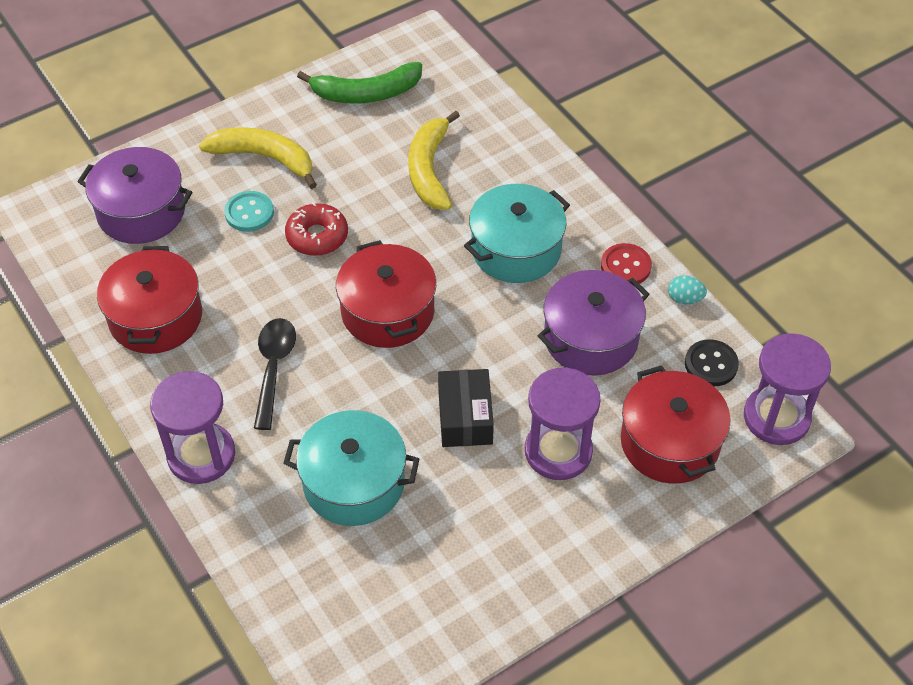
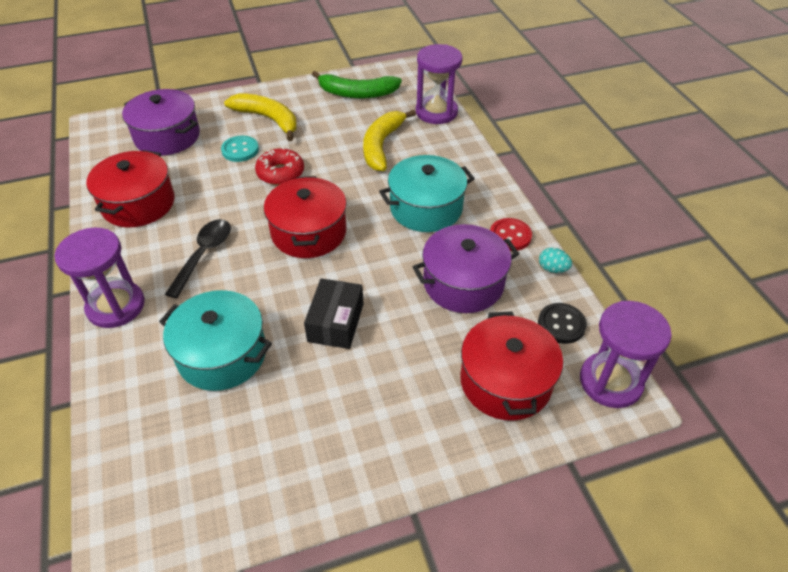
camera: 15 degrees right, 5 degrees down
(558, 451) = (403, 367): purple hourglass -> purple hourglass (436, 112)

